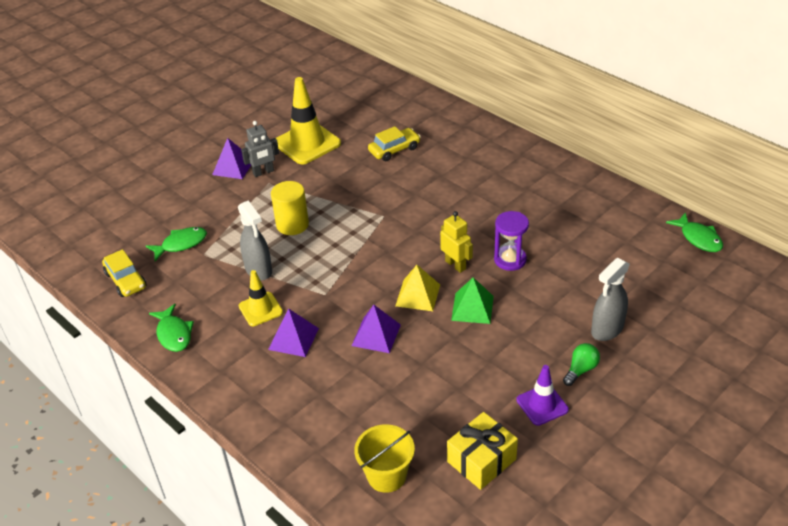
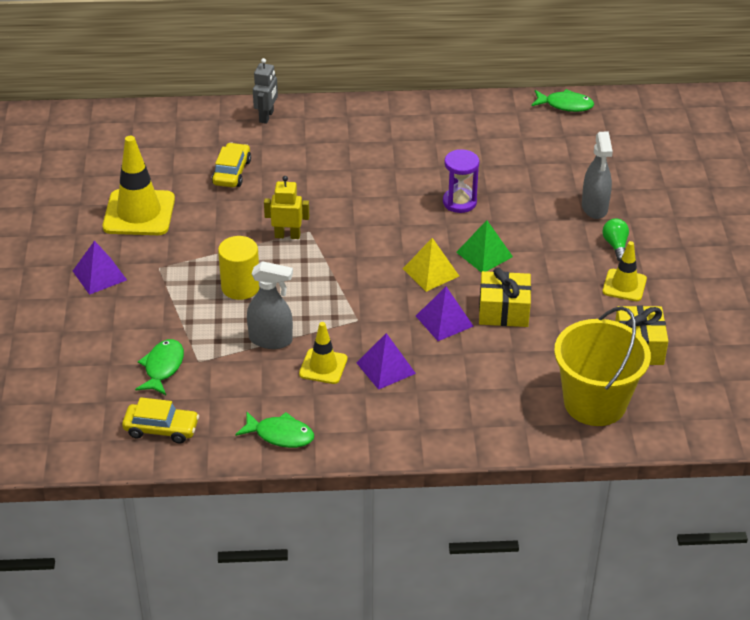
camera: 50 degrees left, 0 degrees up
(263, 172) = (138, 262): grey robot -> grey robot (266, 116)
(386, 475) = (595, 403): yellow bucket -> yellow bucket, size x1.61
(425, 357) = (503, 311): none -> yellow gift
(455, 265) = (425, 232): yellow robot -> yellow robot (287, 235)
(542, 405) = (624, 285): purple traffic cone -> yellow traffic cone

